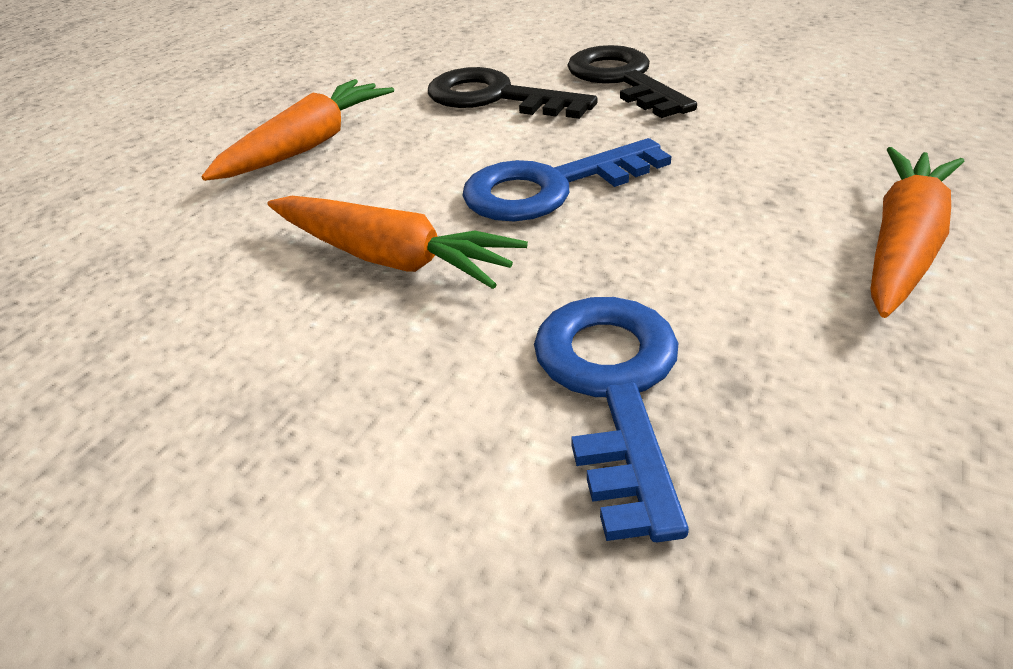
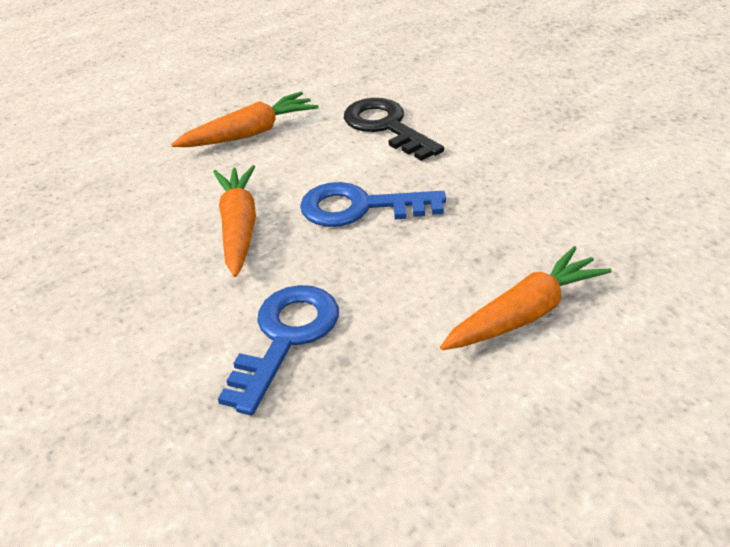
camera: 25 degrees right, 0 degrees up
(392, 258) = (239, 227): orange carrot -> orange carrot turned 150 degrees counterclockwise
(622, 79) = (481, 135): black key -> none

